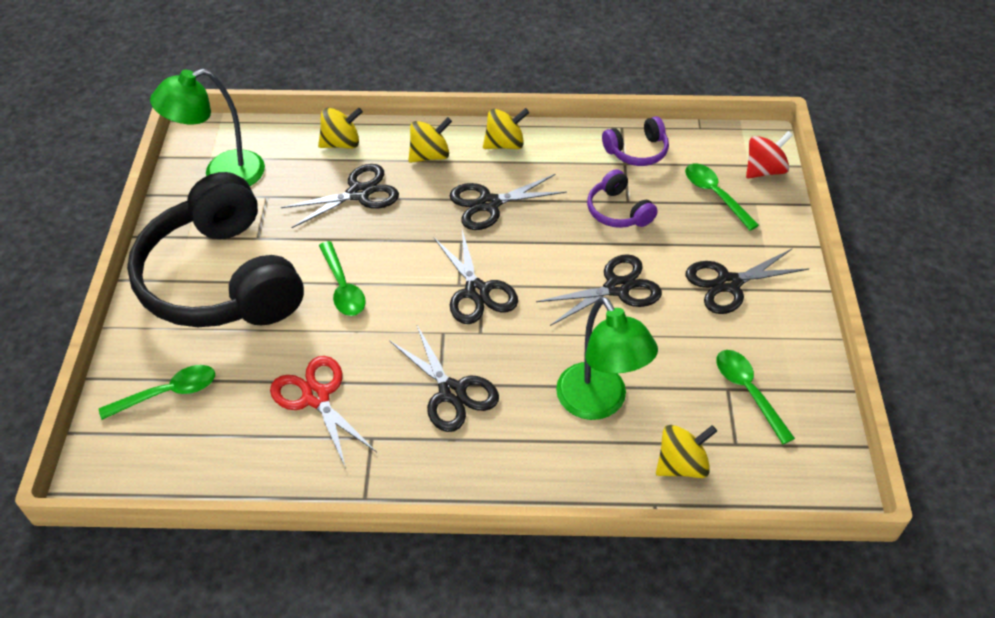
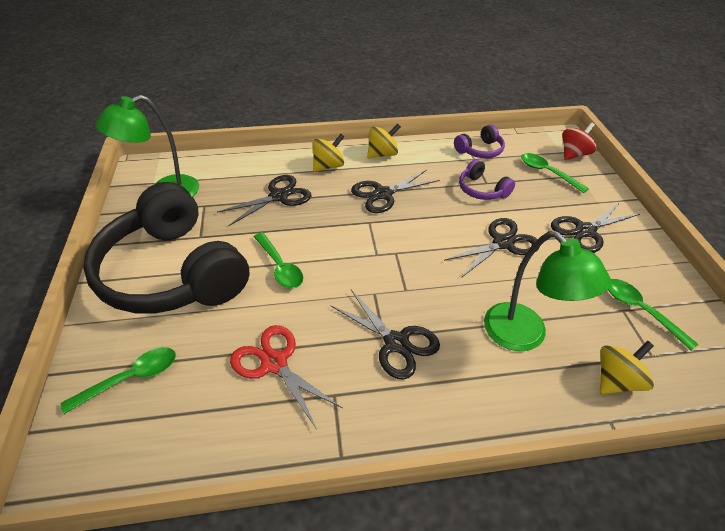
camera: 10 degrees left, 5 degrees down
(341, 143) = (258, 164): yellow spinning top -> none
(477, 291) = (393, 258): black scissors -> none

